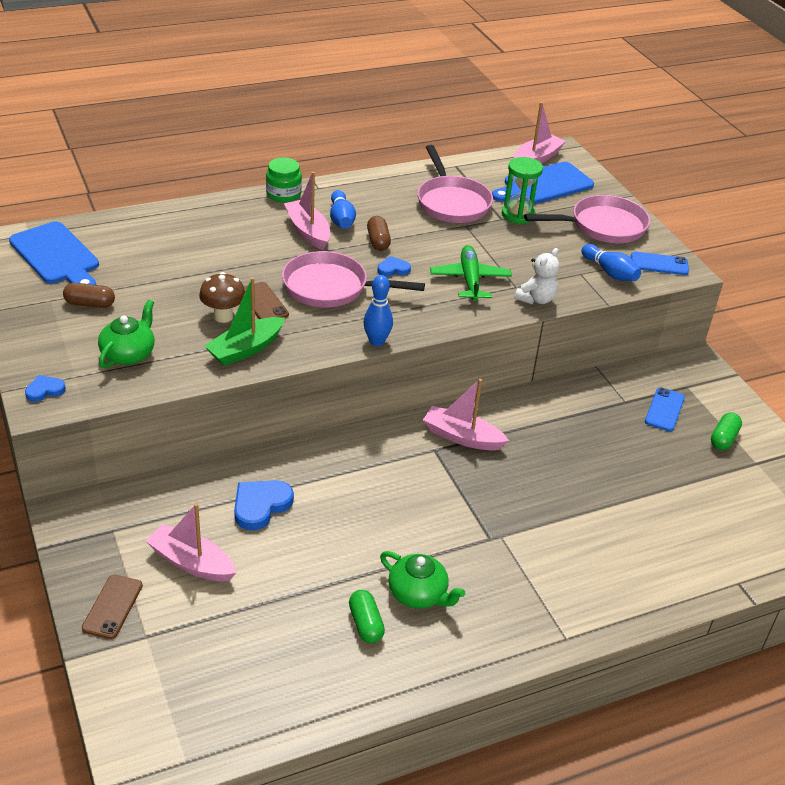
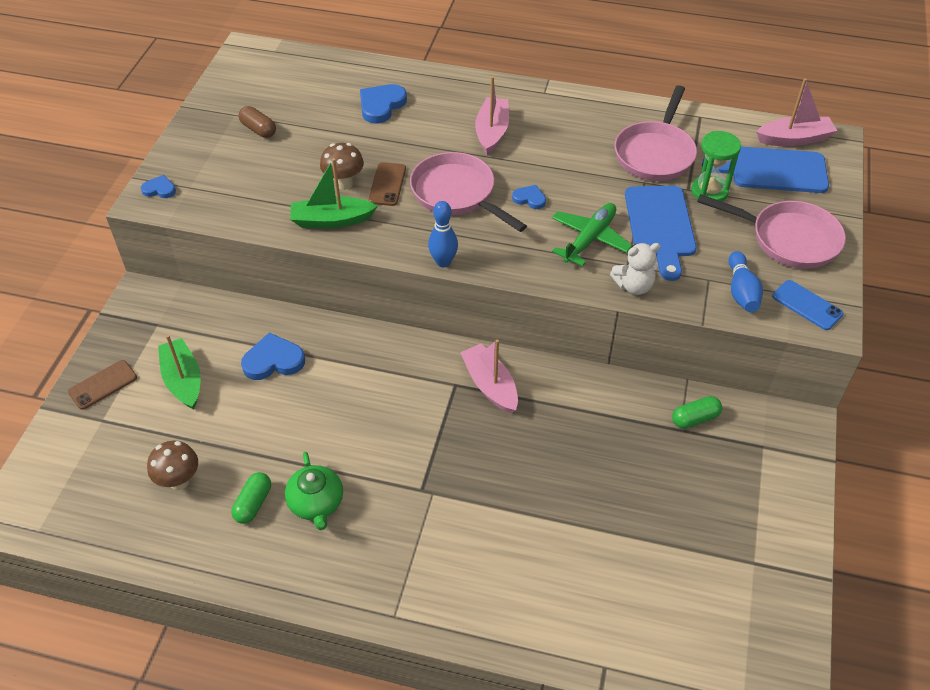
camera: 40 degrees right, 10 degrees up
(56, 256) = (275, 78): blue cutting board -> blue cutting board (660, 226)
(128, 354) = (243, 185): green teapot -> none
(187, 244) = (381, 105): none -> blue heart
(191, 562) = (183, 380): pink boat -> green boat
(279, 643) = (179, 481): none -> brown mushroom
(283, 194) = (507, 88): green jar -> none
(341, 219) = (533, 131): blue bowling pin -> none
(378, 241) = (544, 166): brown capsule -> none
(664, 410) = (712, 457): blue phone -> none
(723, 438) = (744, 519): green capsule -> green capsule (695, 418)

